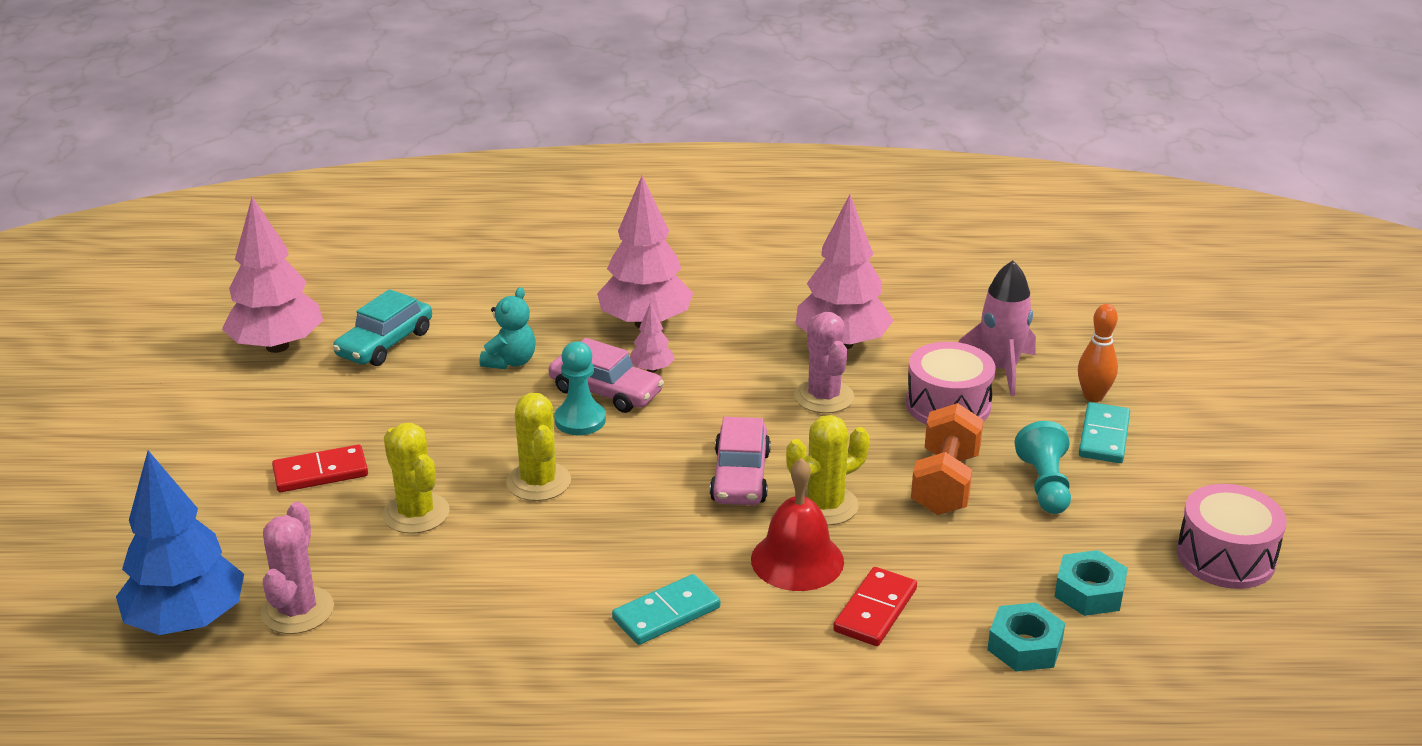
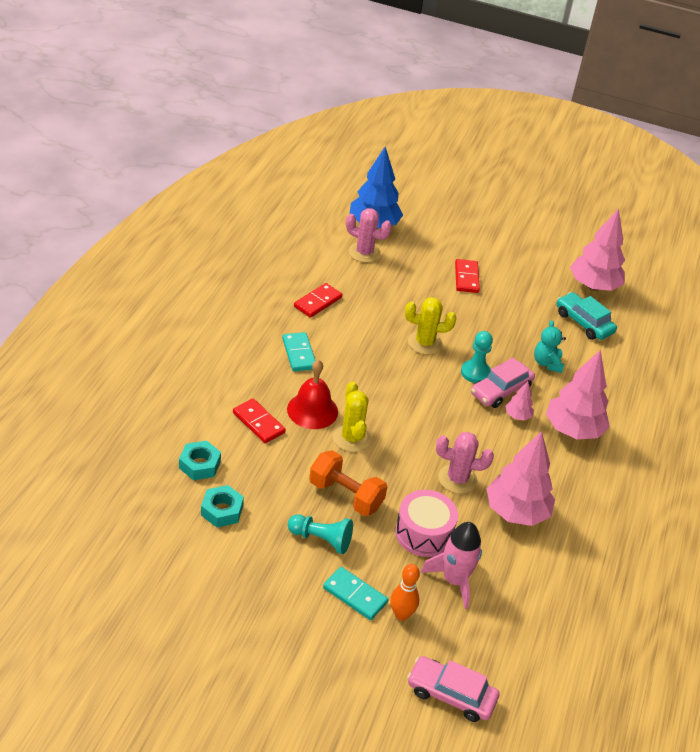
camera: 105 degrees right, 10 degrees up
(416, 513) = (418, 299): yellow cactus -> none
(499, 631) = (317, 302): none -> red domino
(510, 362) = (547, 363): turquoise teddy bear -> turquoise teddy bear turned 45 degrees clockwise
(740, 476) = (394, 415): pink car -> pink car (451, 694)
(1226, 557) = (213, 588): pink drum -> none

